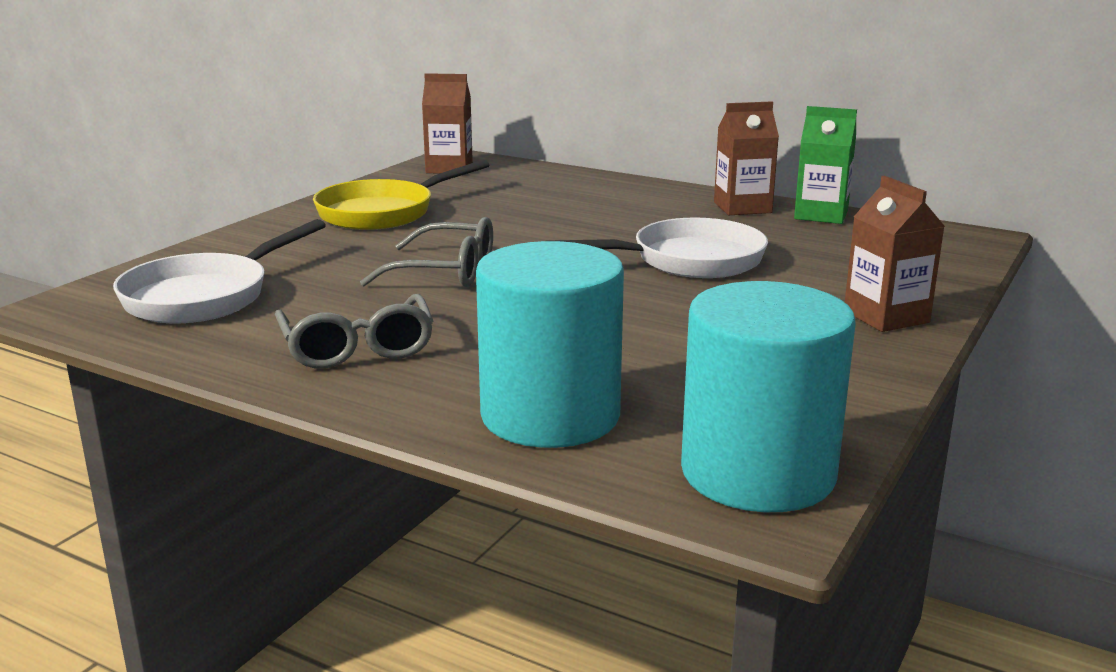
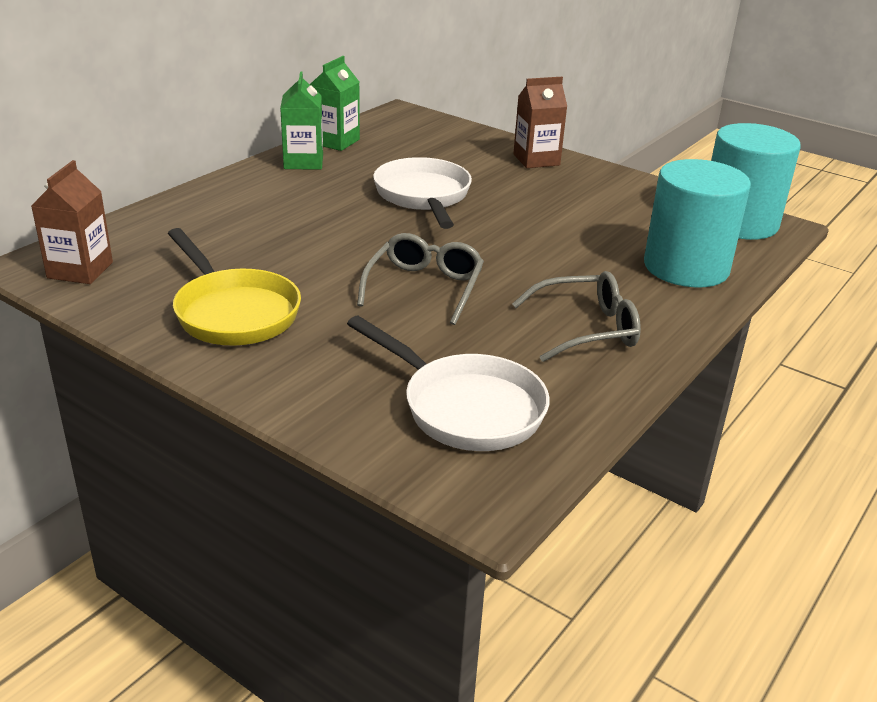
camera: 85 degrees left, 10 degrees up
(742, 207) = (303, 162): brown carton -> green carton

